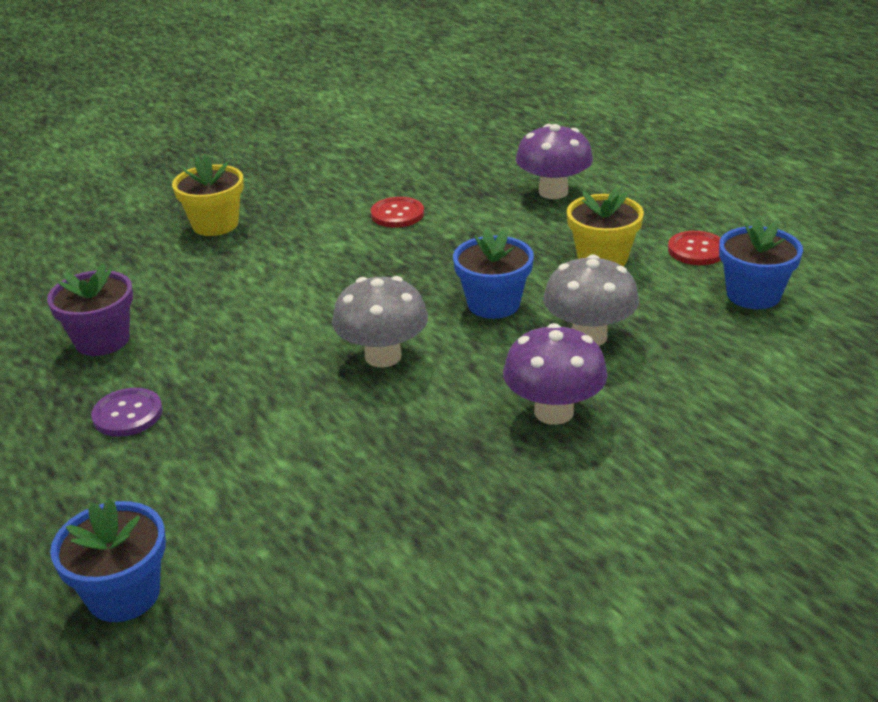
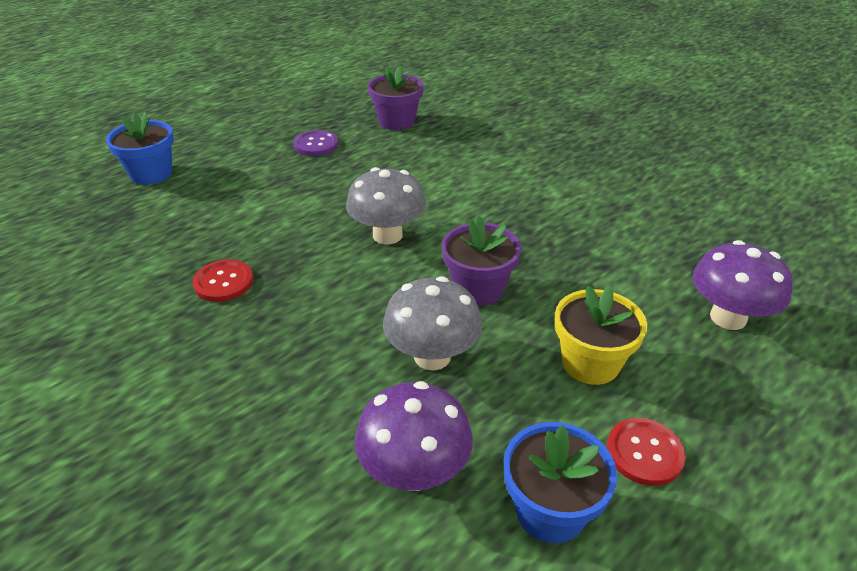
camera: 80 degrees right, 5 degrees up
(215, 224) = (562, 134): yellow flower pot -> none
(397, 214) = (621, 217): red button -> red button (223, 282)
(493, 304) = (478, 288): blue flower pot -> purple flower pot
(553, 412) = (309, 336): purple mushroom -> purple mushroom (414, 472)

